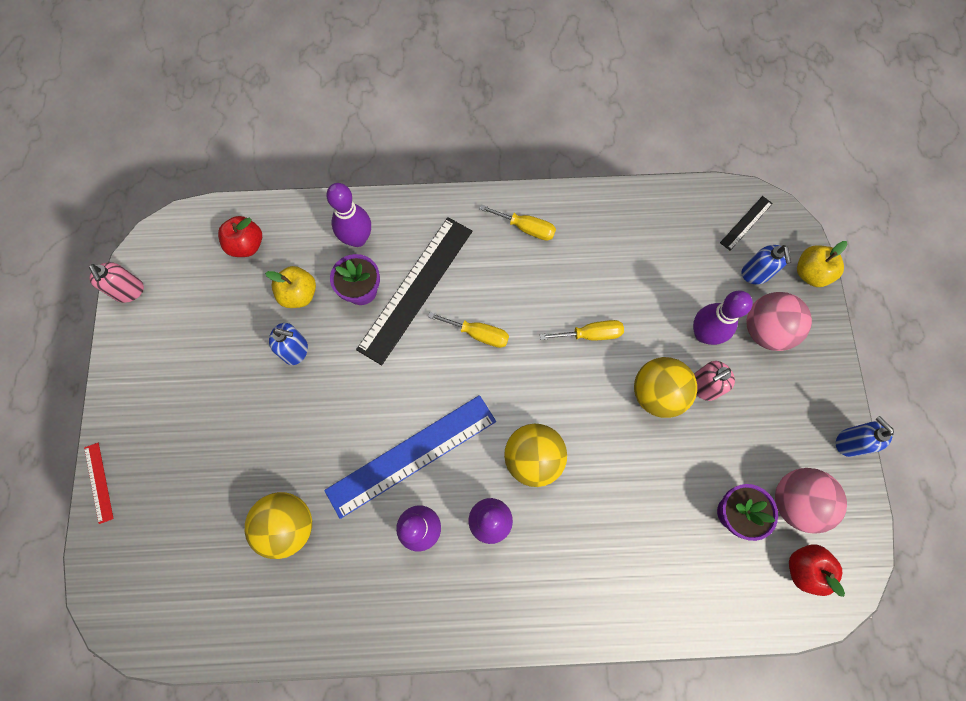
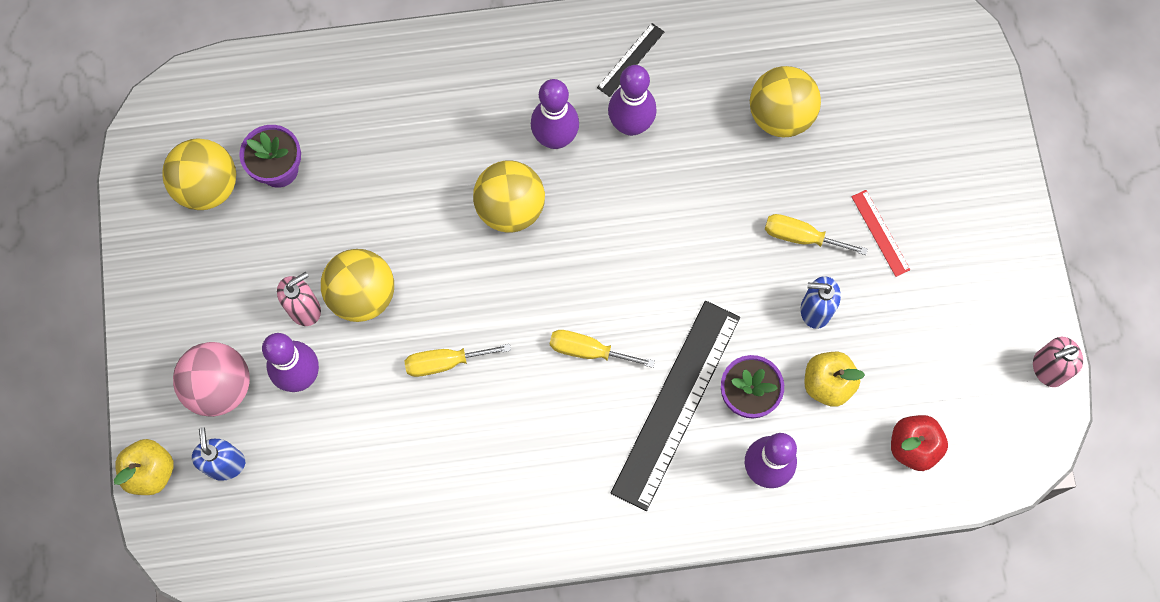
camera: 175 degrees right, 0 degrees up
(99, 482) = (1006, 141): red ruler -> red ruler (880, 233)
(130, 291) = (1048, 369): pink soap dispenser -> pink soap dispenser turned 75 degrees counterclockwise
(411, 455) = (653, 200): blue ruler -> none
(526, 228) = (536, 505): yellow screwdriver -> yellow screwdriver (801, 237)
(746, 223) = (231, 539): black ruler -> black ruler (631, 60)
(794, 501) = (208, 187): pink ball -> yellow ball
(804, 568) = (206, 119): red apple -> none
(849, 442) = (135, 257): blue soap dispenser -> none

